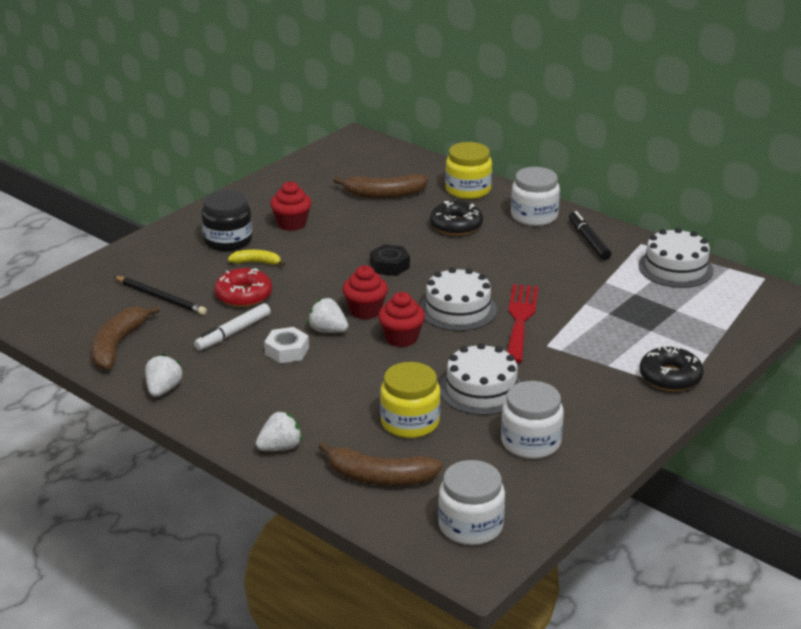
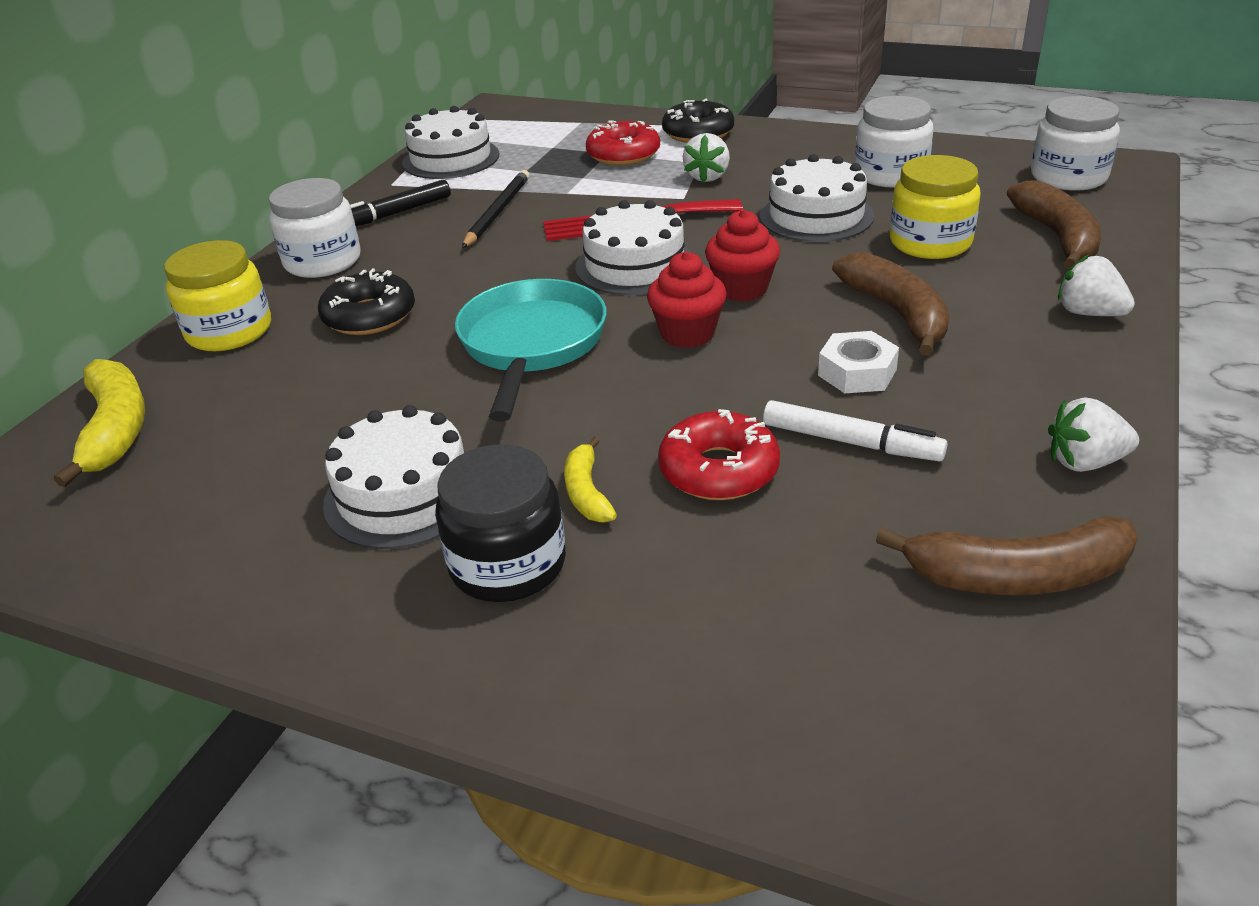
camera: 105 degrees left, 5 degrees up
(161, 298) = (801, 581): black pencil -> black pencil (497, 212)
(291, 224) = (404, 494): red cupcake -> white cake
(328, 330) = (768, 351): white strawberry -> white strawberry (707, 177)
(384, 194) = (253, 412): brown banana -> brown banana (897, 313)
(390, 265) = (531, 345): black nut -> turquoise pan
(395, 165) = (116, 429): none -> yellow banana
(642, 336) = (623, 154): none -> red donut

